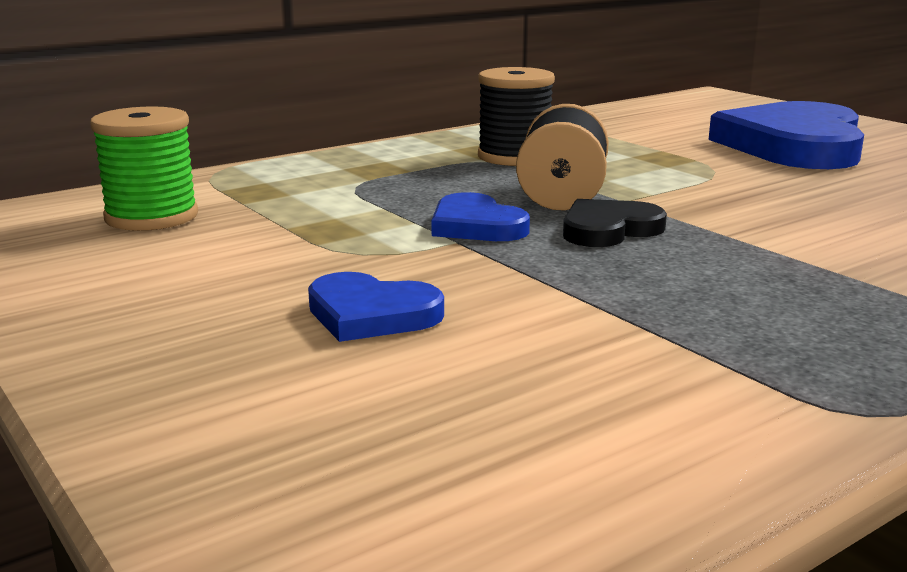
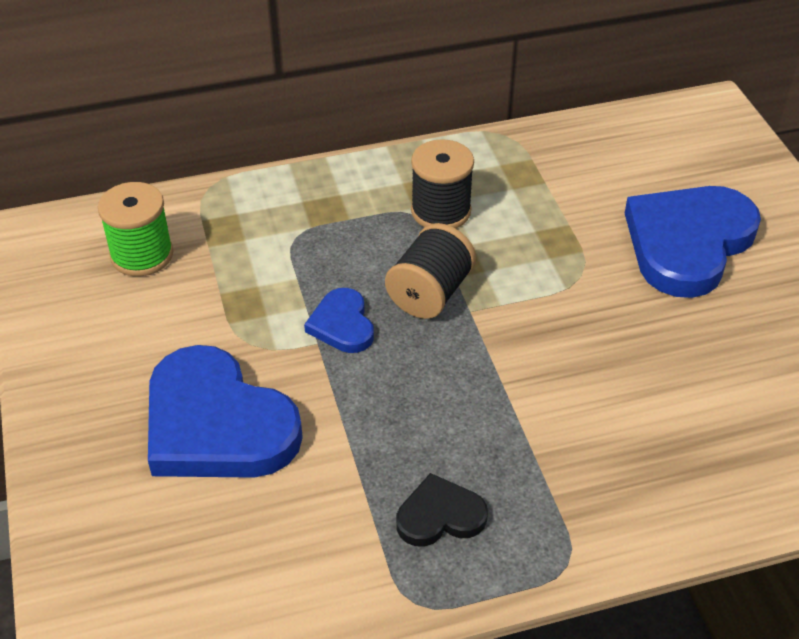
camera: 20 degrees right, 25 degrees up
(371, 314) = (217, 424): blue heart -> blue heart, size x2.04
(608, 229) = (427, 354): black heart -> black heart (440, 516)

